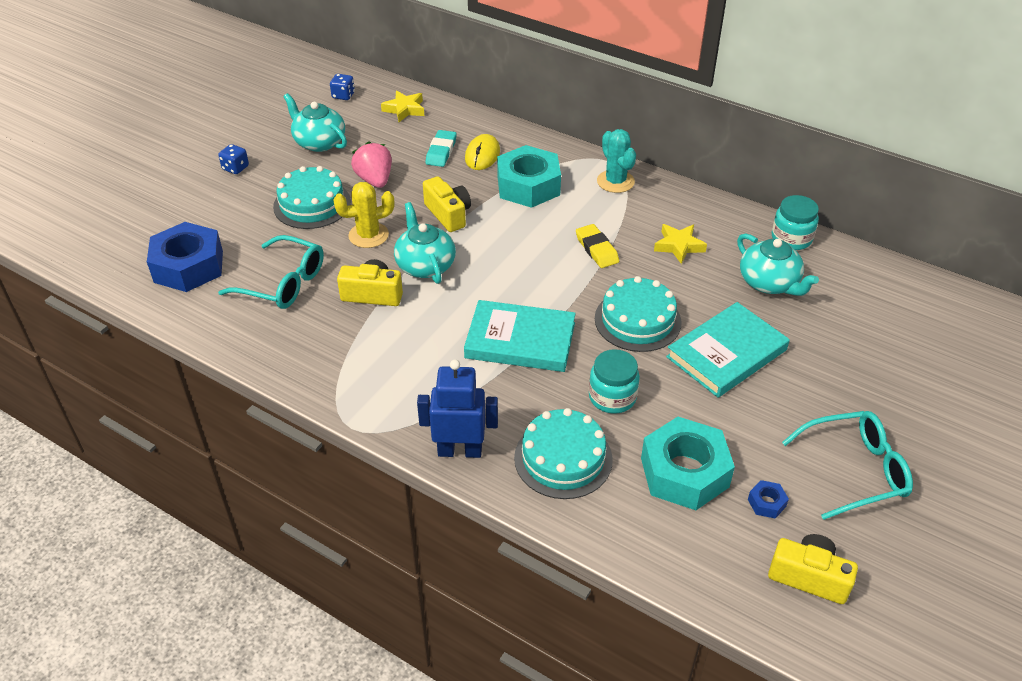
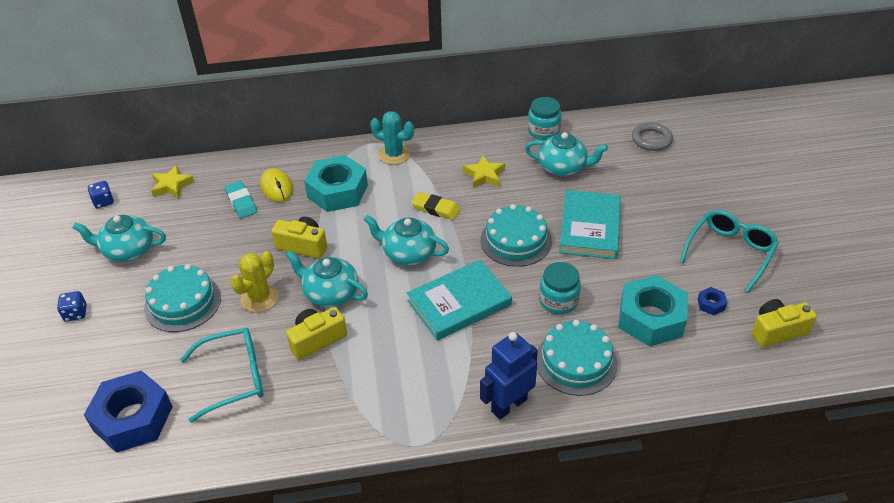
camera: 40 degrees left, 0 degrees up
(375, 180) = (213, 253): pink strawberry -> none
(526, 272) = (408, 253): none -> turquoise teapot
(906, 311) = (651, 139): none -> grey ring

